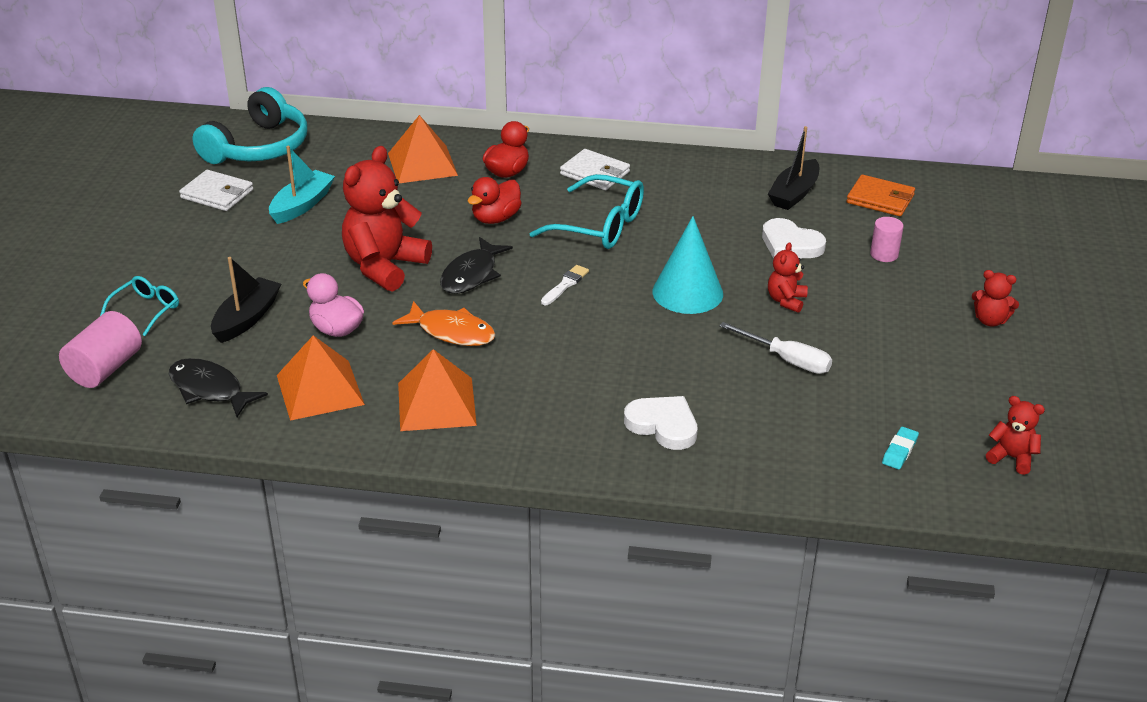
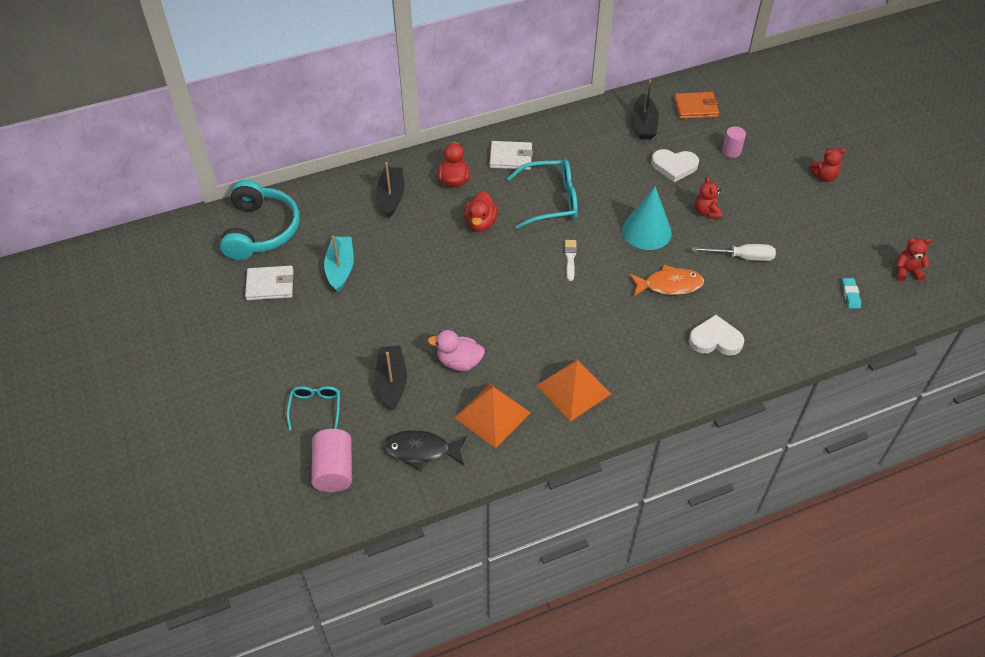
camera: 30 degrees left, 15 degrees up
(384, 266) = (444, 296): red teddy bear -> none
(422, 164) = (391, 197): orange pyramid -> black boat
(451, 332) = (533, 329): orange fish -> orange fish (669, 285)
(471, 274) = (506, 277): black fish -> none

